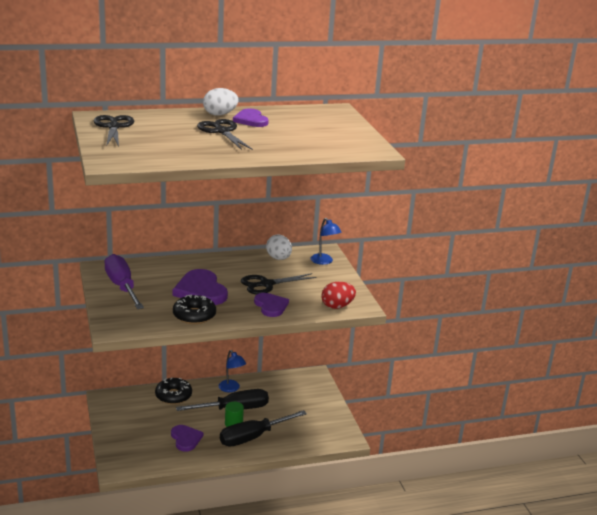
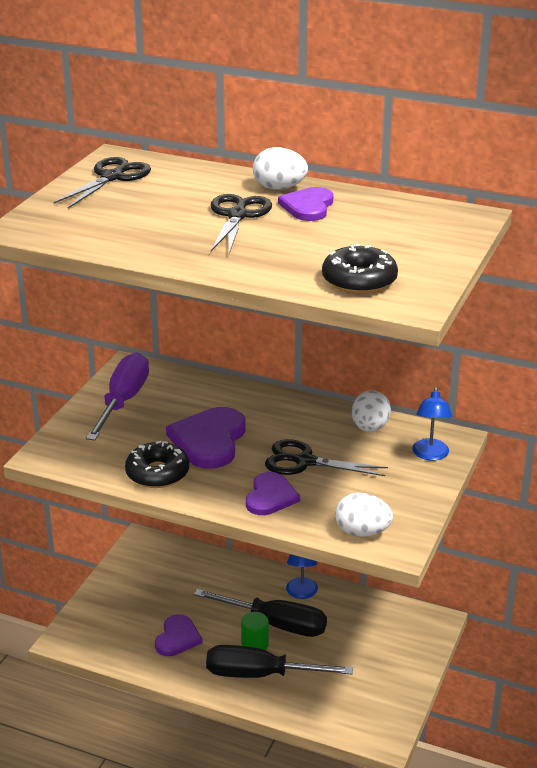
camera: 40 degrees right, 5 degrees up
(173, 396) = (221, 572): black donut -> black donut (359, 281)
(337, 306) = (362, 532): red egg -> white egg

